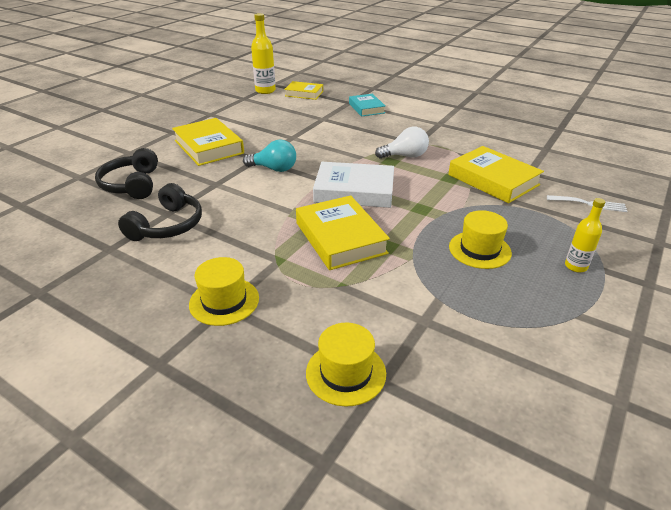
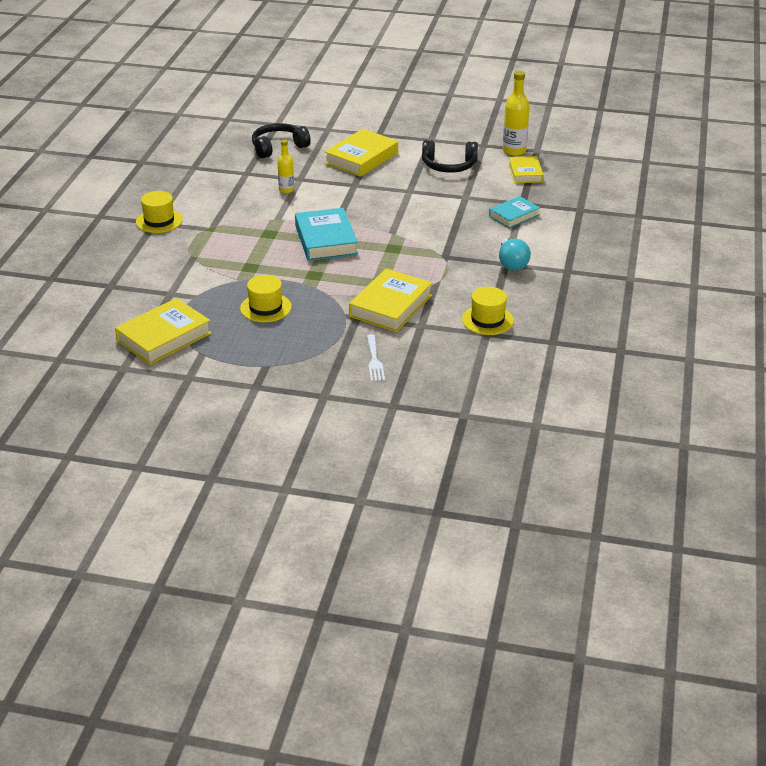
camera: 70 degrees right, 0 degrees up
(167, 225) = (231, 178): black headphones -> black headphones (449, 166)
(274, 169) = (341, 197): turquoise light bulb -> turquoise light bulb (512, 264)
(340, 238) = (251, 247): yellow book -> yellow book (164, 337)
(346, 373) = (113, 273): yellow hat -> yellow hat (487, 320)
(354, 191) = (326, 240): white book -> turquoise book
(405, 156) = (410, 254): white light bulb -> none
(575, 266) = (264, 352): yellow bottle -> yellow bottle (286, 190)

